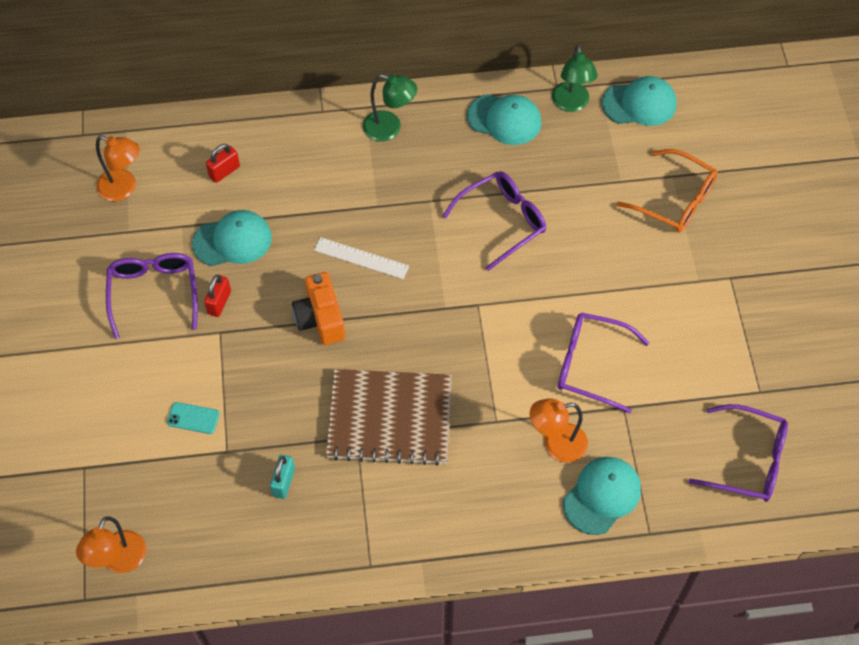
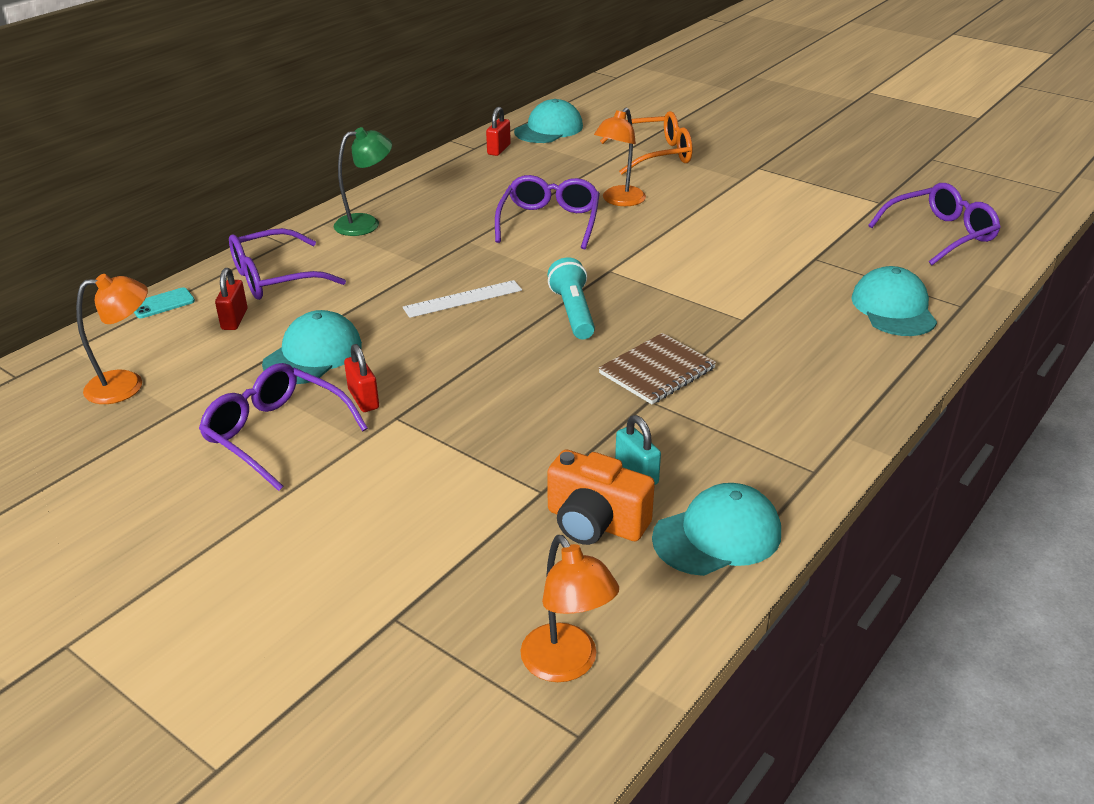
camera: 45 degrees left, 25 degrees down
(193, 418) = (466, 492): turquoise phone -> turquoise phone (162, 303)
(320, 318) = (486, 352): orange camera -> orange camera (595, 523)
(390, 418) = (657, 371): brown notebook -> brown notebook, size x0.60
(407, 326) = (573, 312): none -> turquoise flashlight
(504, 119) = (459, 177): turquoise cap -> turquoise cap (717, 535)
(556, 445) = (810, 304): orange lamp -> orange lamp (619, 201)
(571, 104) = (498, 149): green lamp -> red padlock
(590, 365) = (752, 252): purple glasses -> purple glasses (274, 278)

